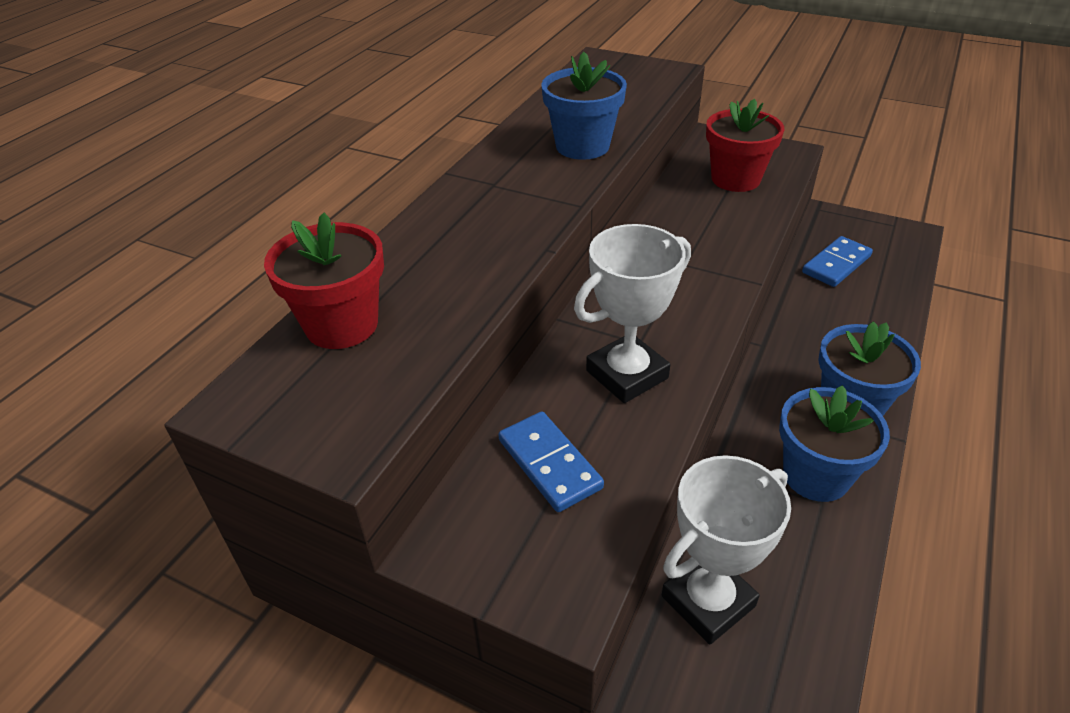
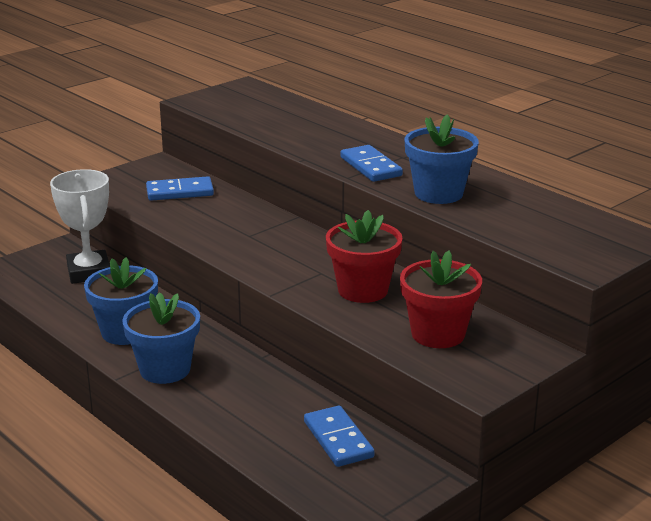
camera: 110 degrees right, 15 degrees down
(342, 325) = (282, 106): red flower pot -> red flower pot (363, 290)
(539, 197) = (371, 167): none -> blue domino
(627, 374) = (224, 225): white trophy -> none

